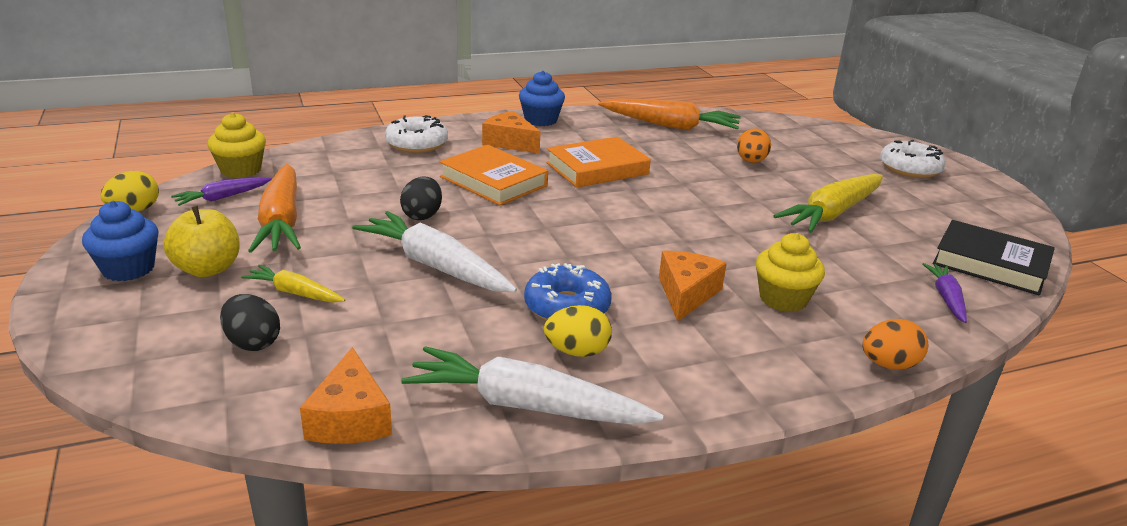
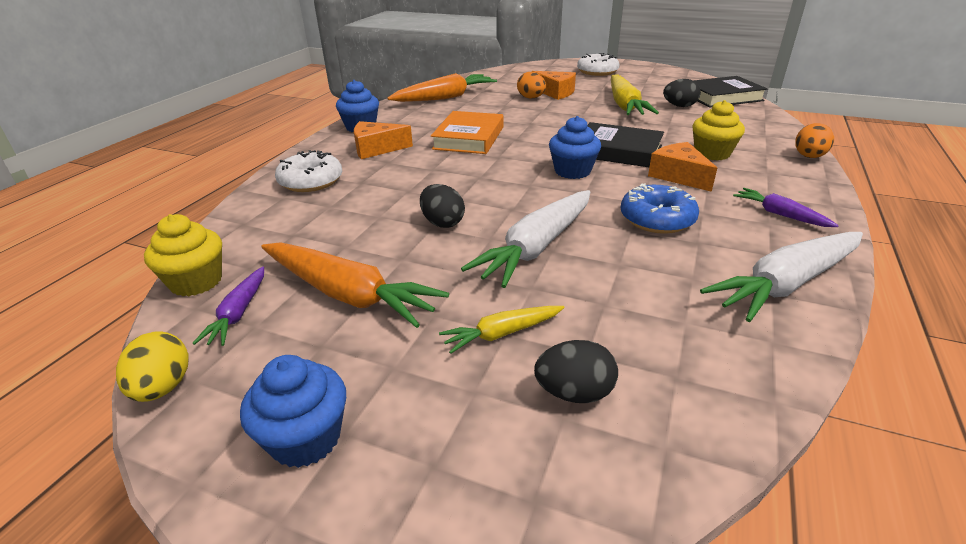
camera: 45 degrees left, 5 degrees up
(207, 269) = (385, 375): yellow apple -> none
(350, 418) = (756, 377): orange cheese -> orange cheese (555, 92)
(435, 266) = (537, 247): white carrot -> white carrot turned 45 degrees counterclockwise
(493, 181) = (429, 176): orange book -> none
(577, 352) = (723, 238): yellow egg -> none
(606, 237) = (572, 171): none -> blue cupcake
(694, 245) = (618, 151): none -> black book
(897, 245) = (679, 106): none -> black egg
(946, 298) = (749, 118): purple carrot -> purple carrot (780, 214)

